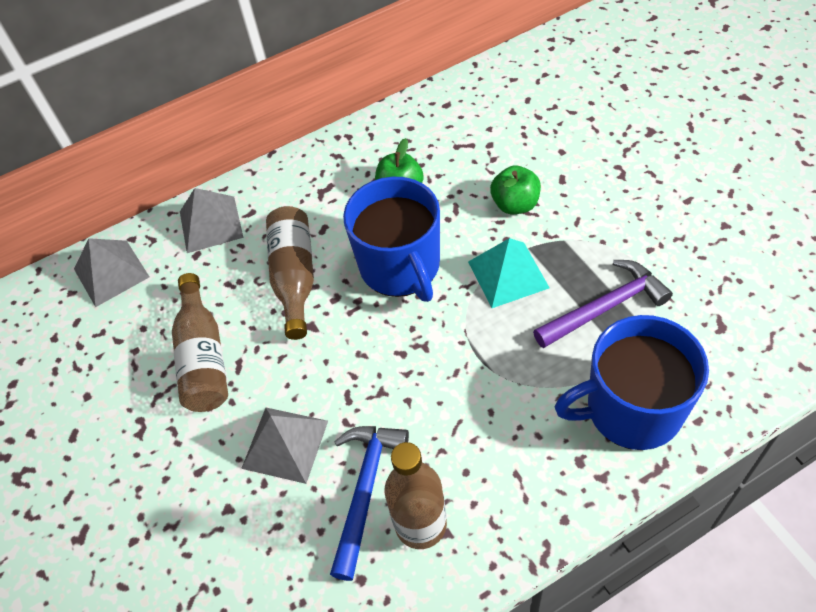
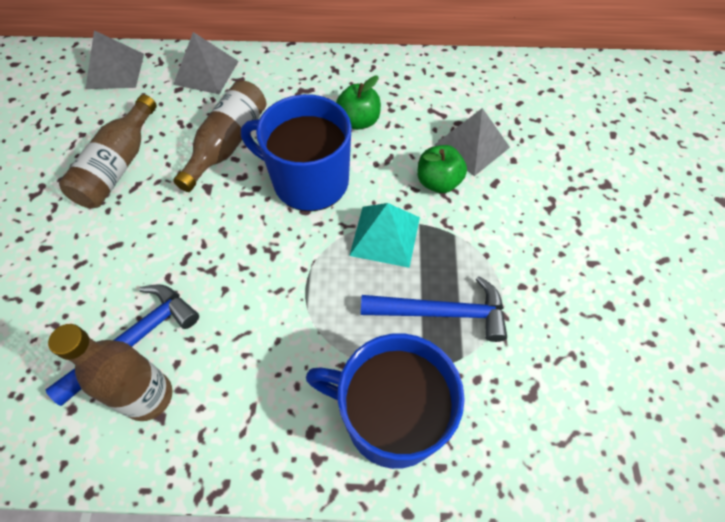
camera: 25 degrees right, 5 degrees up
(285, 444) = (113, 266): grey pyramid -> grey pyramid (472, 146)
(400, 267) = (308, 181): blue mug -> blue mug turned 105 degrees clockwise
(605, 307) = (442, 313): purple hammer -> blue hammer

